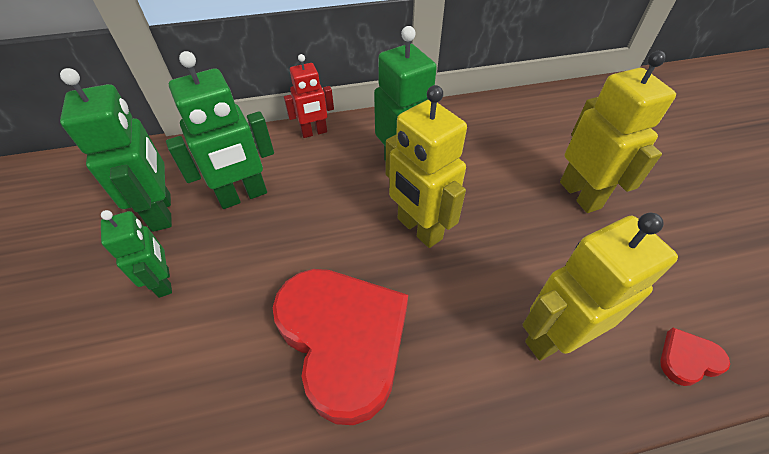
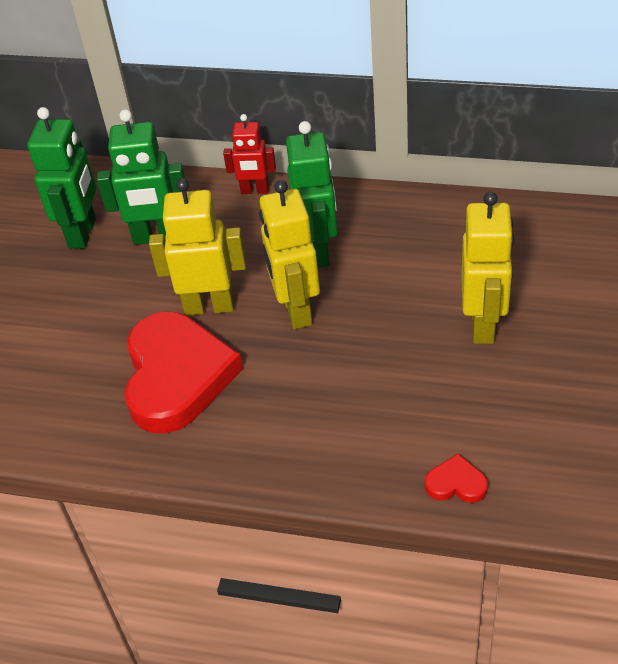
camera: 30 degrees right, 5 degrees down
(164, 282) = (62, 292): green robot -> none
(553, 337) = (350, 430): yellow robot -> yellow robot (209, 306)

